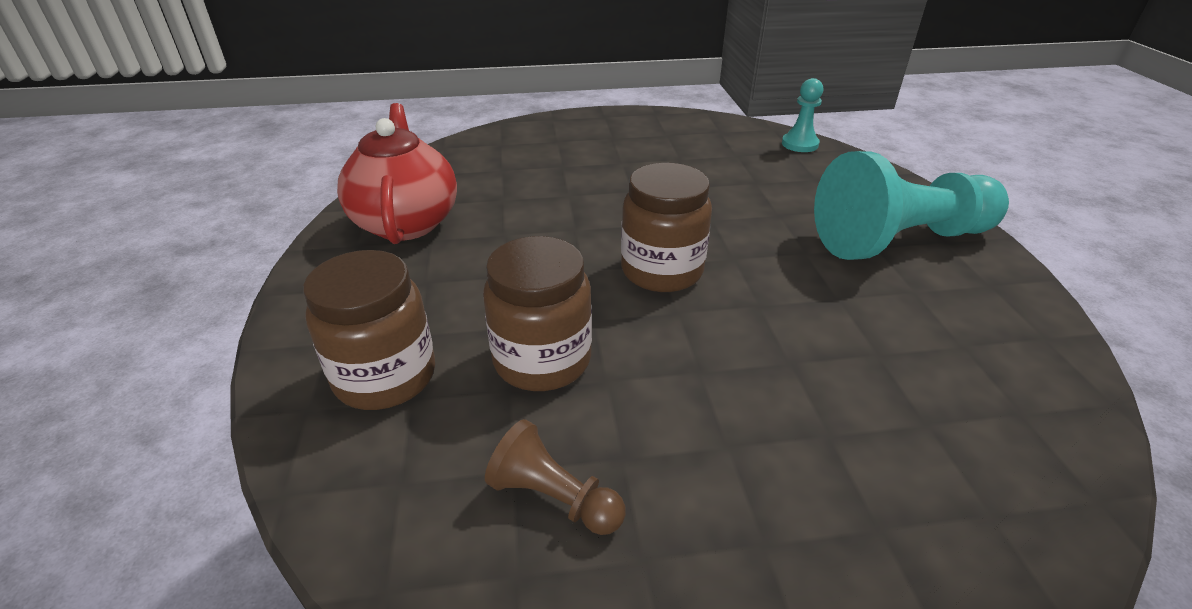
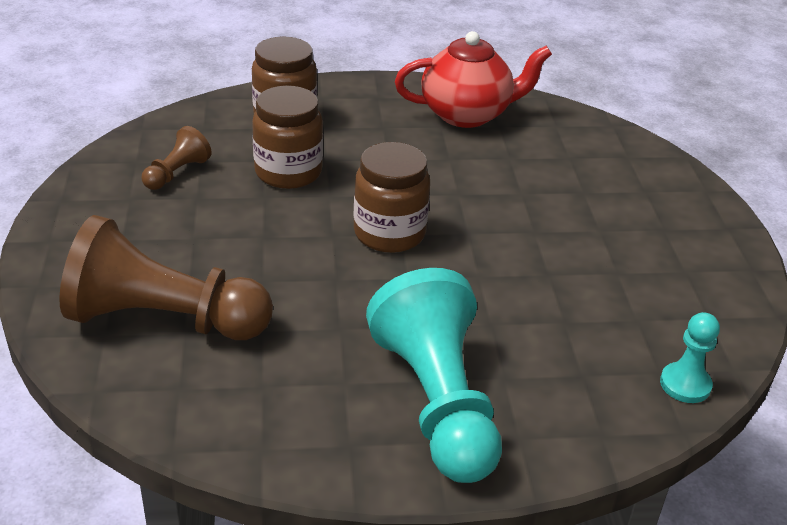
camera: 90 degrees right, 0 degrees up
(919, 449) = (164, 320): none -> brown pawn

